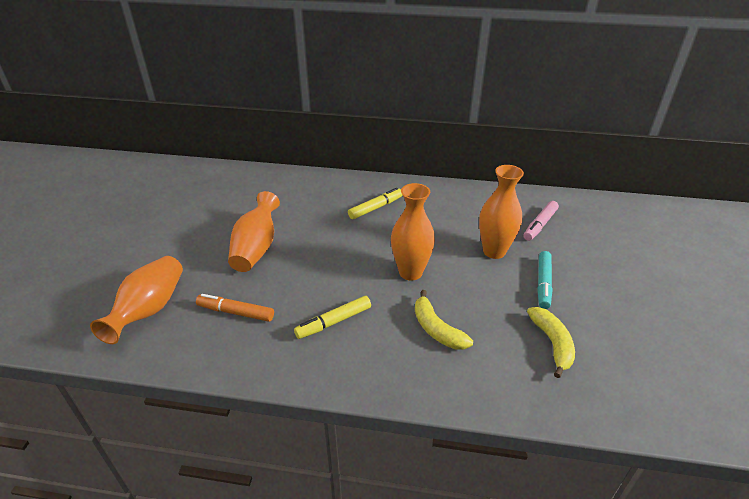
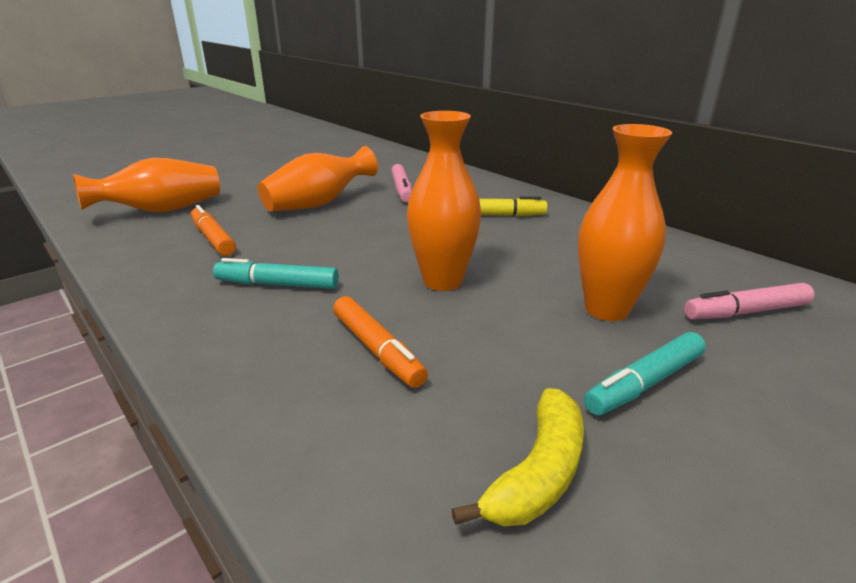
camera: 40 degrees right, 10 degrees down
(291, 209) = (402, 190): none -> pink marker
(334, 322) = (277, 284): yellow marker -> turquoise marker
(436, 329) = (377, 349): yellow banana -> orange marker

